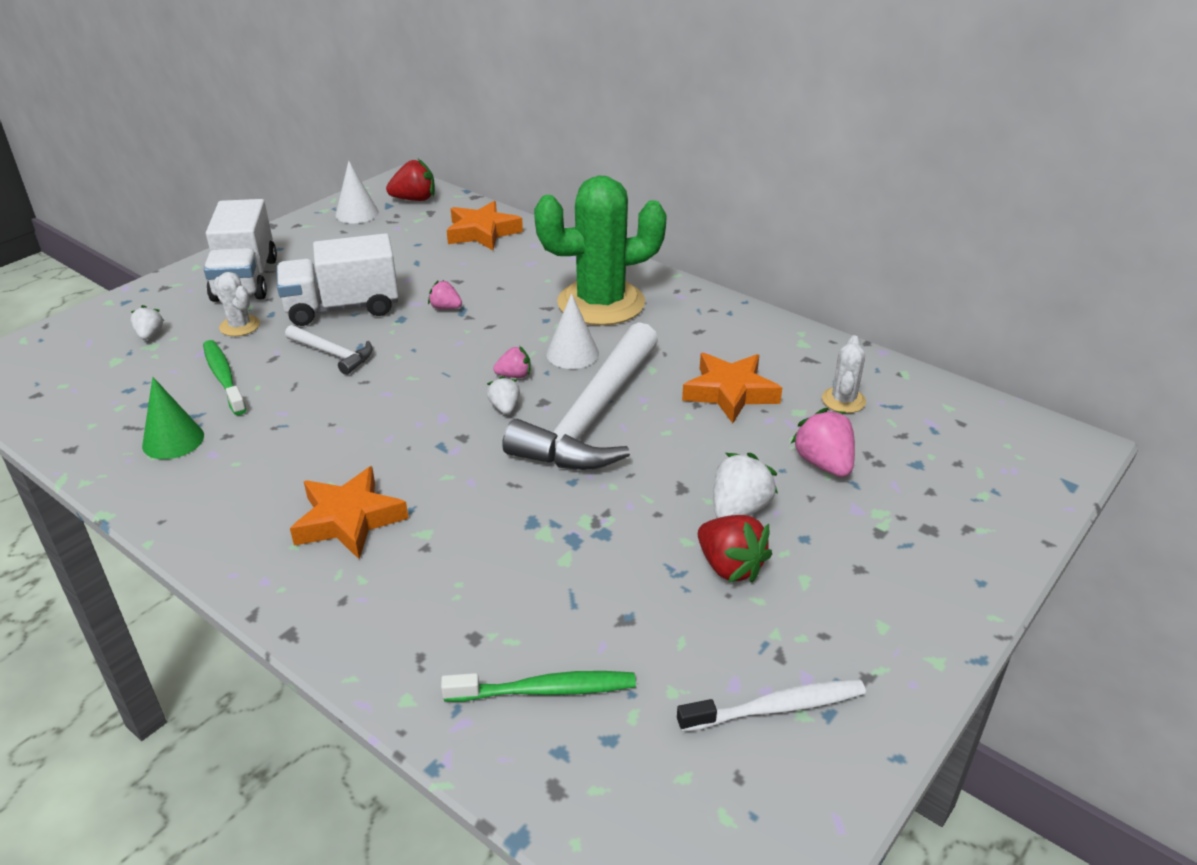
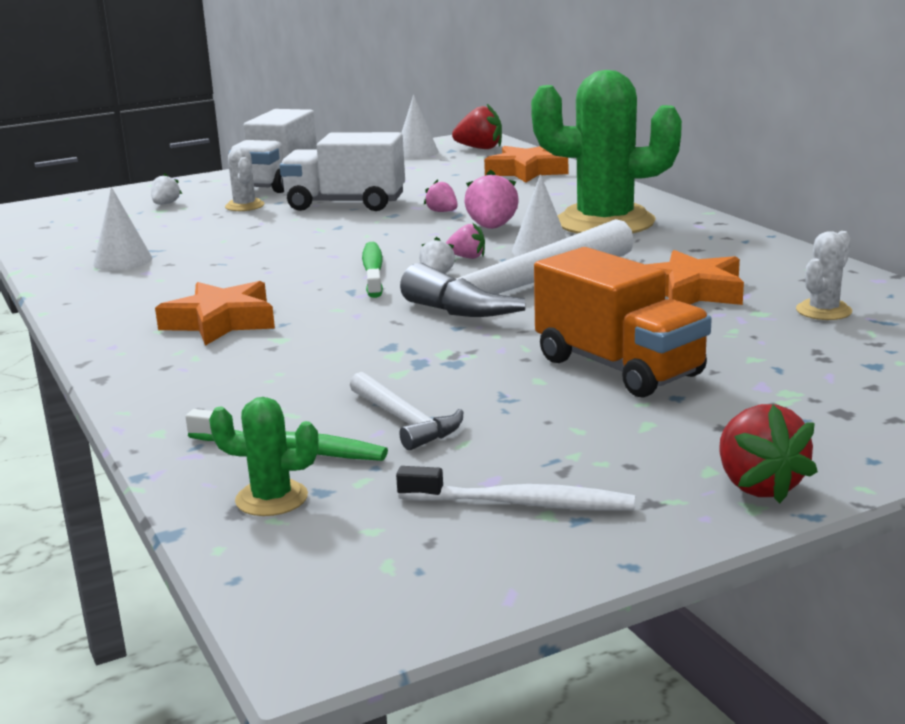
camera: 25 degrees right, 15 degrees down
(173, 440) = (122, 261): green cone -> white cone
(224, 377) = (201, 232): green toothbrush -> green toothbrush (373, 271)
(333, 354) = (308, 228): white hammer -> white hammer (405, 421)
(575, 763) = (271, 498): none -> green cactus
(730, 567) = (569, 403): red strawberry -> red strawberry (758, 486)
(739, 509) = (619, 367): white strawberry -> orange truck
(823, 464) = (753, 350): pink strawberry -> pink strawberry (492, 228)

